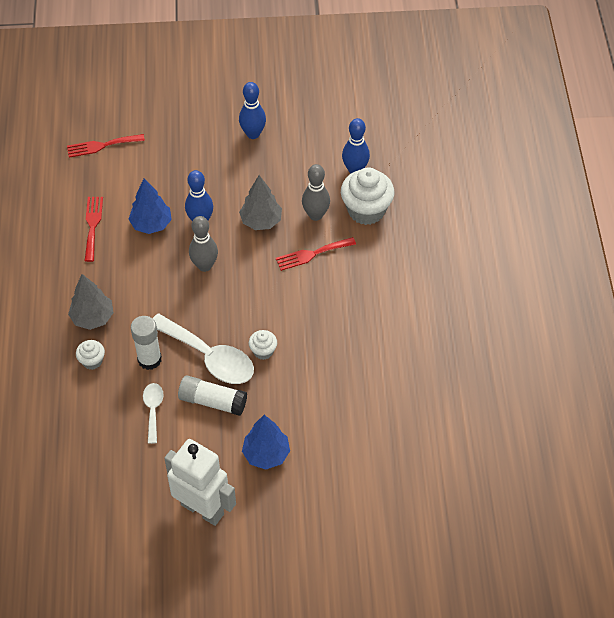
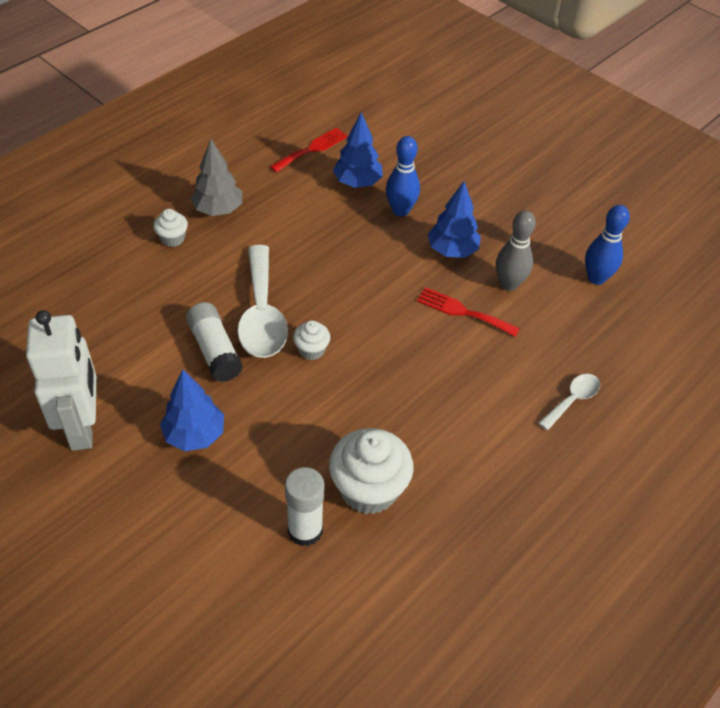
camera: 45 degrees right, 5 degrees down
(101, 145) = (397, 103): red fork -> none
(149, 359) = (214, 275): white glue stick -> white glue stick (305, 530)
(153, 410) = (162, 314): white spoon -> white spoon (572, 400)
(204, 265) = (357, 245): grey bowling pin -> none
(253, 134) = (535, 183): blue bowling pin -> none
(261, 221) = (452, 250): grey tree -> blue tree
(366, 210) = (563, 318): white cupcake -> white cupcake (369, 489)

